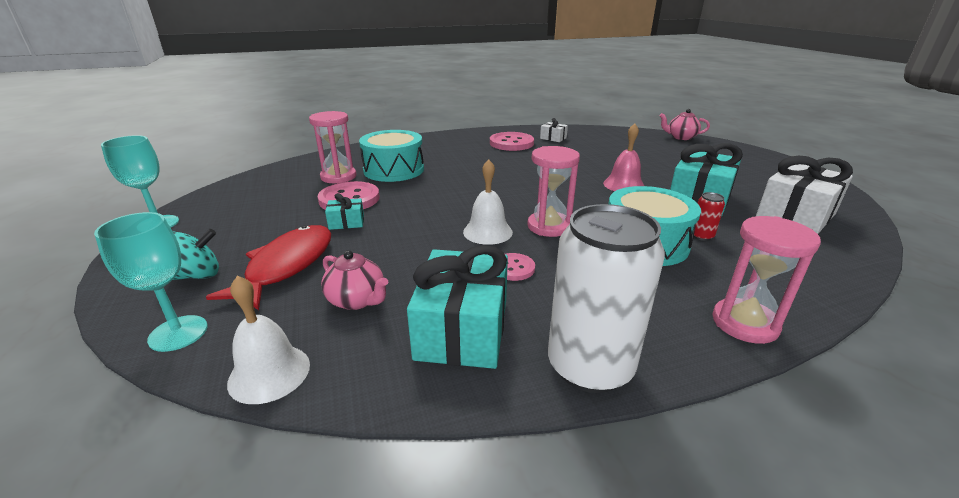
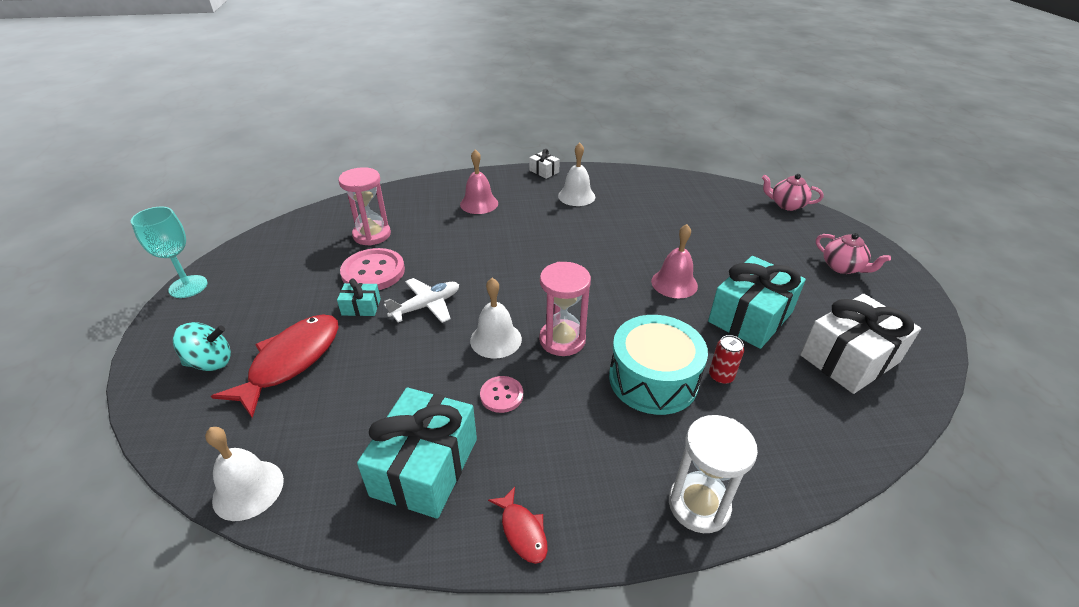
camera: 10 degrees right, 10 degrees up
(178, 333) = (184, 431): turquoise goblet -> none
(357, 300) = (342, 415): pink teapot -> pink teapot (842, 267)
(394, 170) = (431, 229): turquoise drum -> none
(411, 216) = (426, 306): none -> white plane
(429, 152) = (479, 203): none -> pink bell
(511, 143) = (576, 196): pink button -> white bell
(553, 138) = (628, 191): white gift -> white gift (544, 171)
(589, 366) = (522, 531): white can -> red fish
(744, 323) = (698, 505): pink hourglass -> white hourglass

